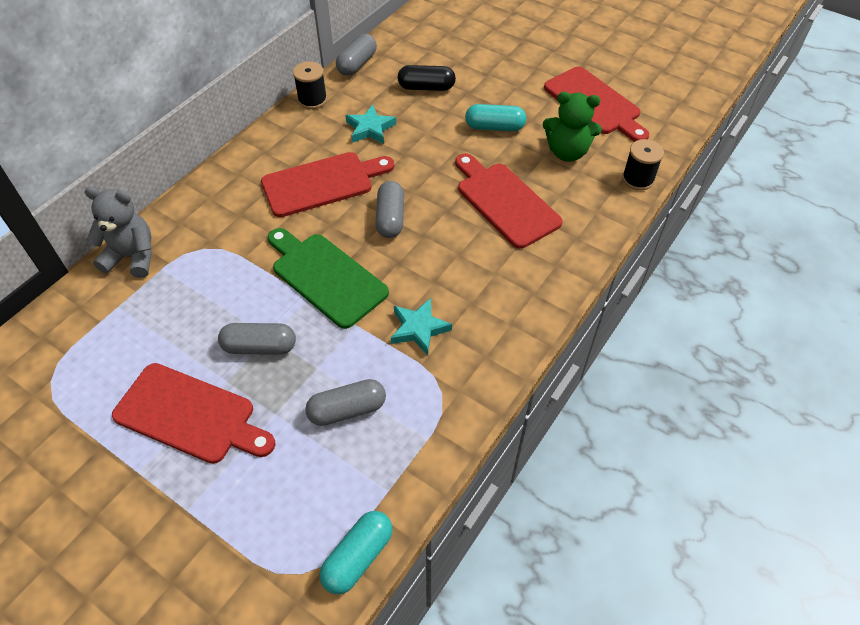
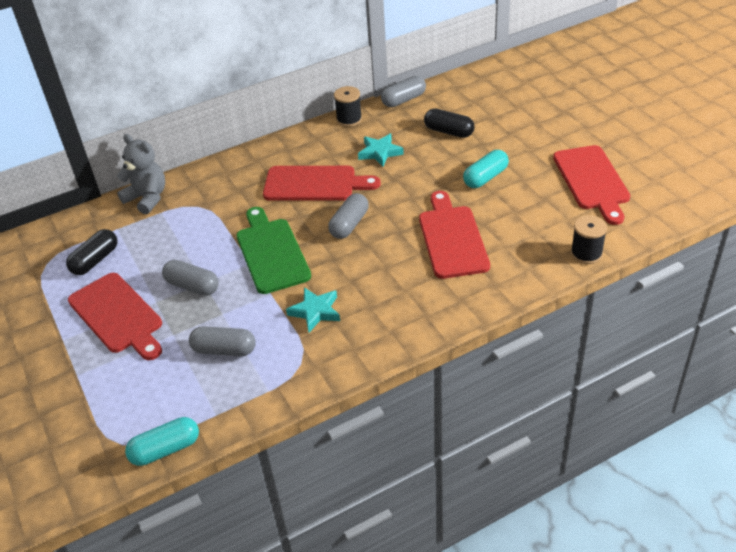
camera: 30 degrees right, 10 degrees down
(115, 356) = (95, 260): none -> black capsule
(494, 127) = (485, 177): turquoise capsule -> turquoise capsule turned 75 degrees counterclockwise
(567, 152) = (536, 214): green teddy bear -> none

